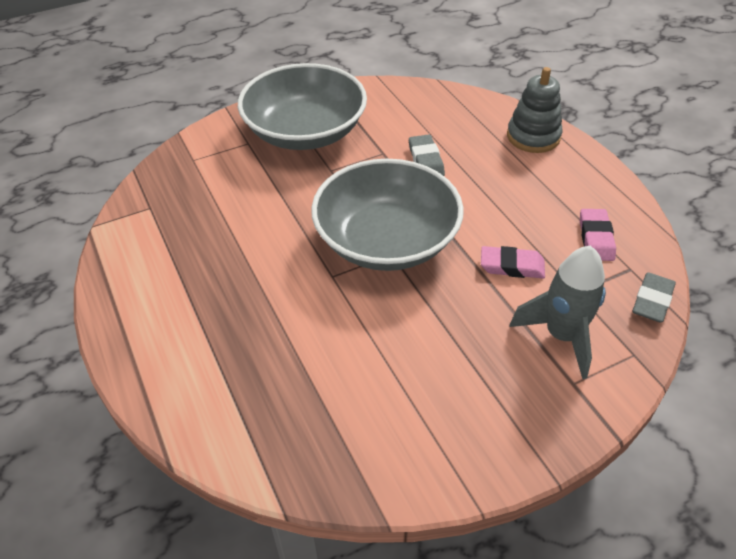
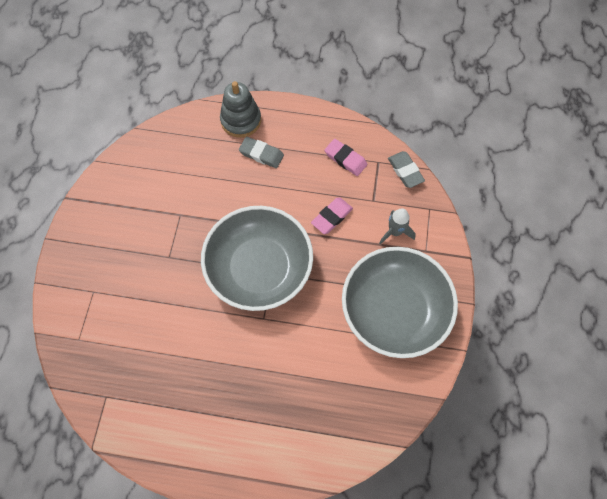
camera: 55 degrees left, 20 degrees up
(305, 131) = (115, 247): grey bowl -> grey bowl (394, 310)
(426, 160) = (209, 195): grey eraser -> grey eraser (261, 154)
(561, 336) = (395, 232): grey rocket -> grey rocket, size x0.62

